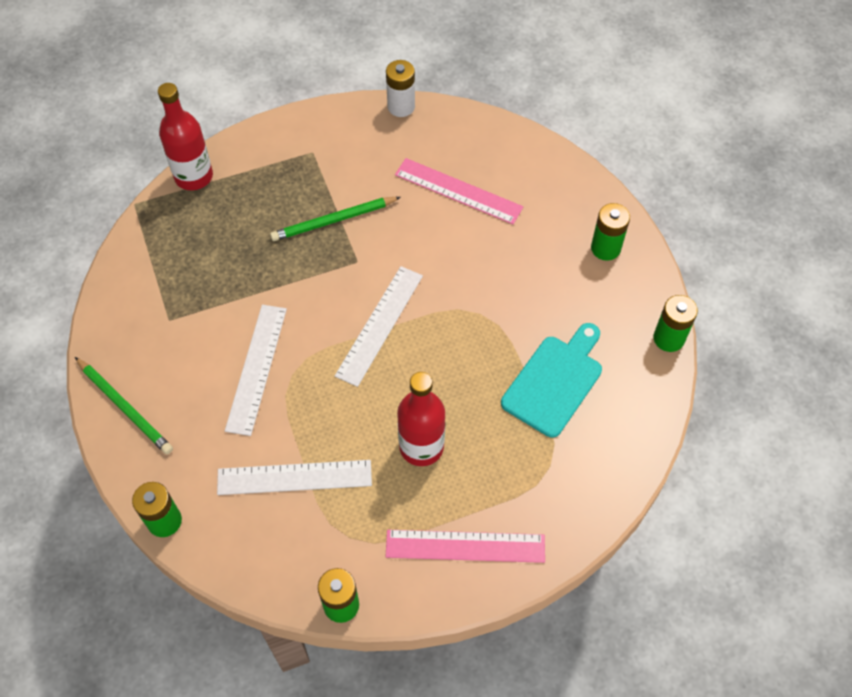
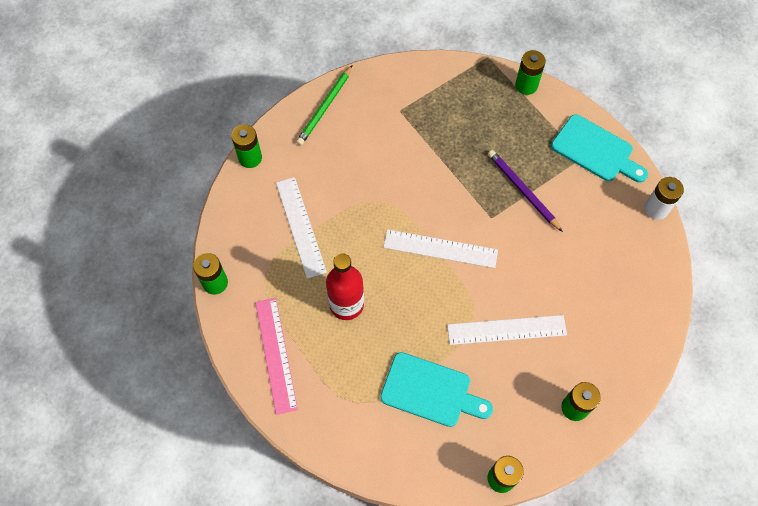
camera: 75 degrees right, 5 degrees up
(194, 176) = (526, 85): red bottle -> green battery
(256, 368) = (378, 177): white ruler -> white ruler (506, 329)
(309, 137) = (595, 150): none -> turquoise cutting board
(333, 221) = (522, 191): green pencil -> purple pencil
(458, 191) = (587, 275): pink ruler -> none

